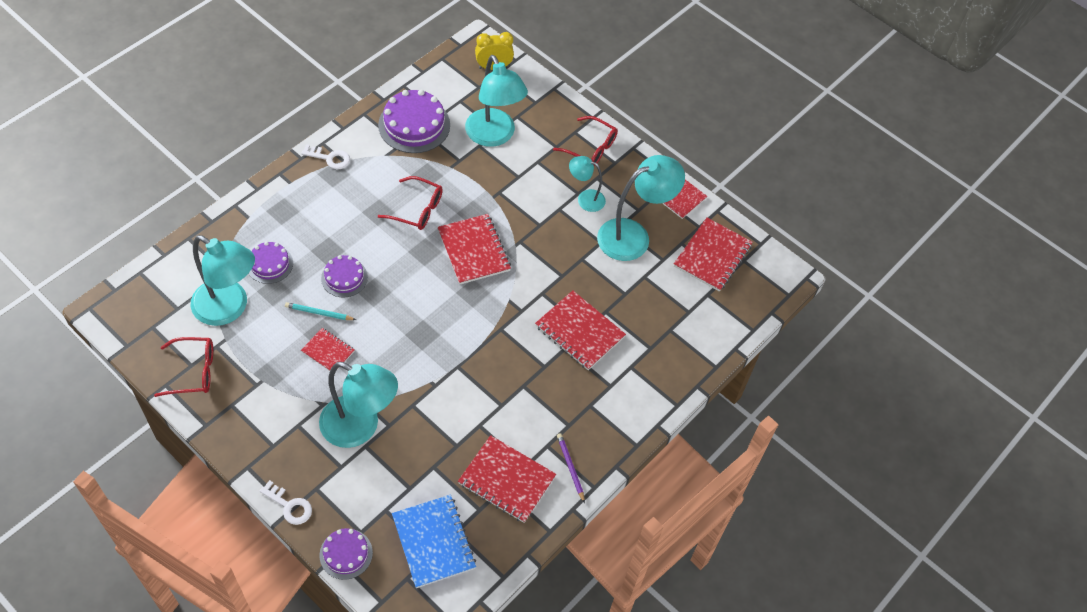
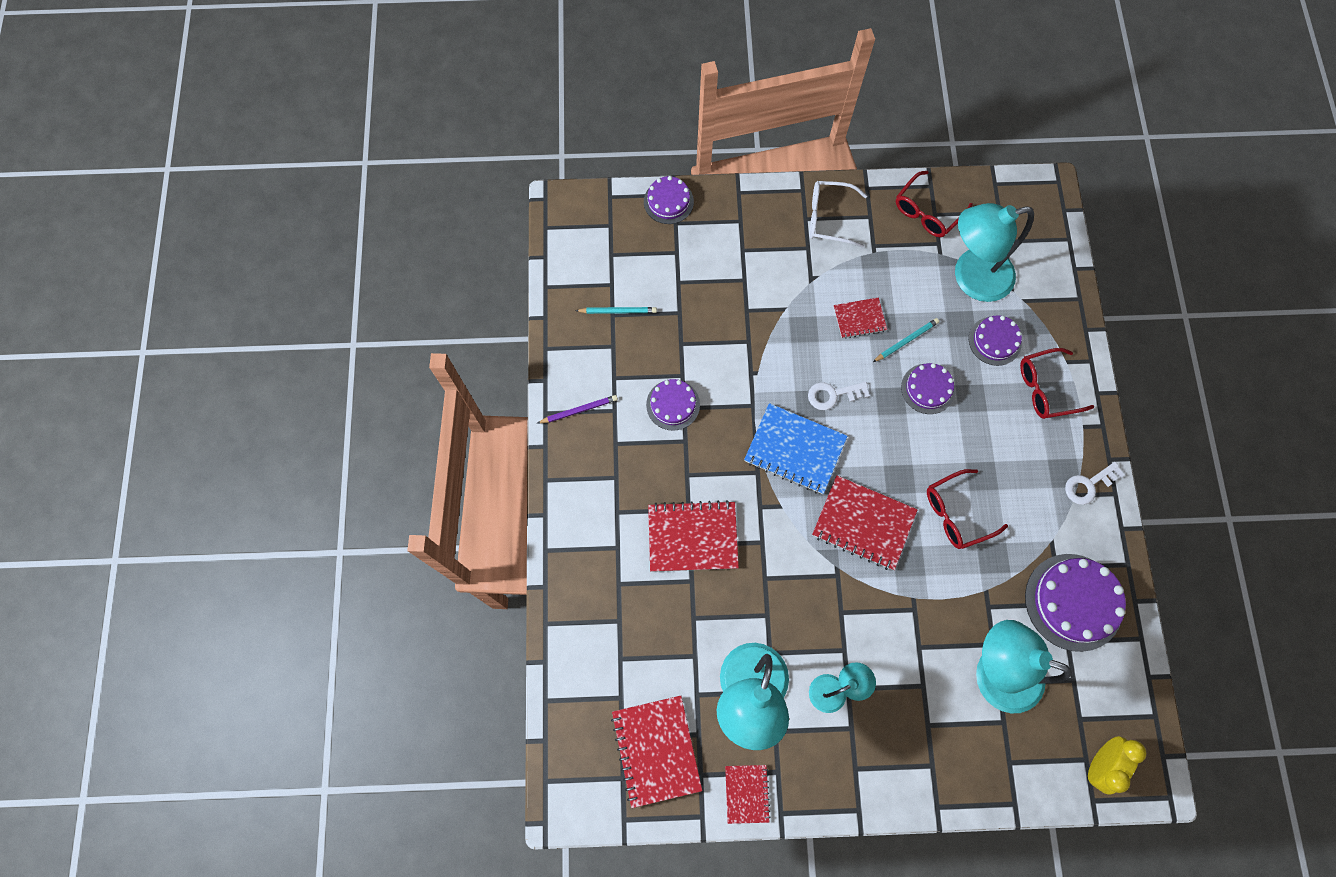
camera: 140 degrees right, 15 degrees up
(258, 430) = (829, 218): none -> white glasses
(289, 506) = (743, 194): white key -> white key (833, 395)
(360, 427) = (764, 288): turquoise lamp -> none
(433, 542) = (619, 263): blue notebook -> blue notebook (795, 449)
(473, 508) = (618, 311): none -> turquoise pencil
(506, 413) = (673, 404): none -> purple cake
(506, 480) = (616, 354): red notebook -> none
(570, 467) = (579, 410): purple pencil -> purple pencil turned 45 degrees counterclockwise
(591, 148) = (896, 762): red glasses -> red glasses (1046, 388)

